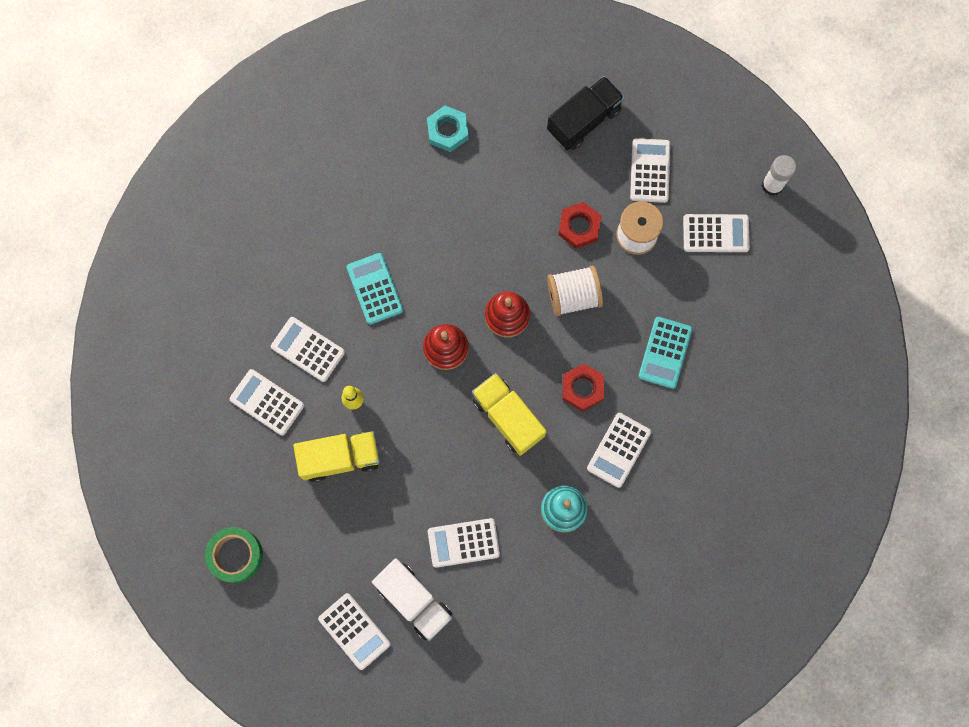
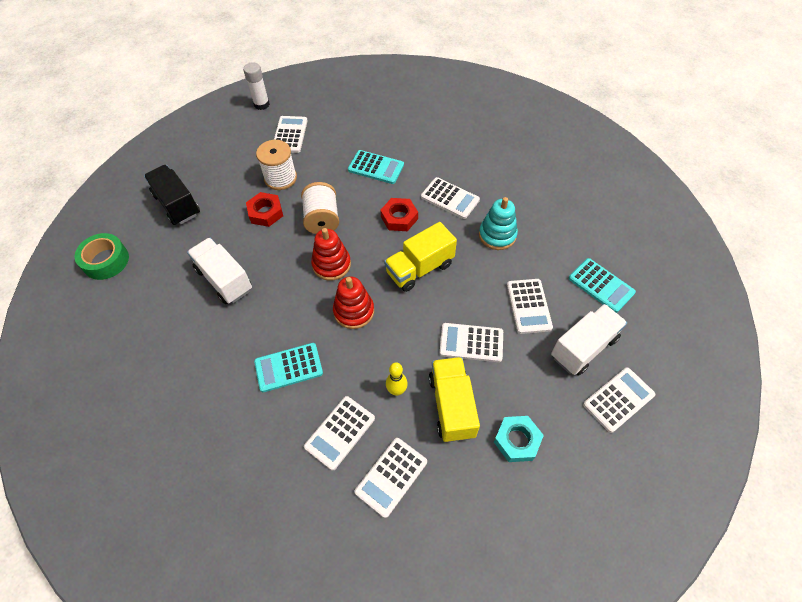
camera: 85 degrees left, 20 degrees down
(235, 555) = (555, 517): green tape -> green tape (106, 261)
(447, 131) = (153, 300): turquoise nut -> turquoise nut (517, 440)
(479, 200) = (224, 280): none -> white truck
(497, 629) = (601, 285): none -> turquoise calculator
(650, 171) = (231, 167): white calculator -> white calculator (471, 343)

